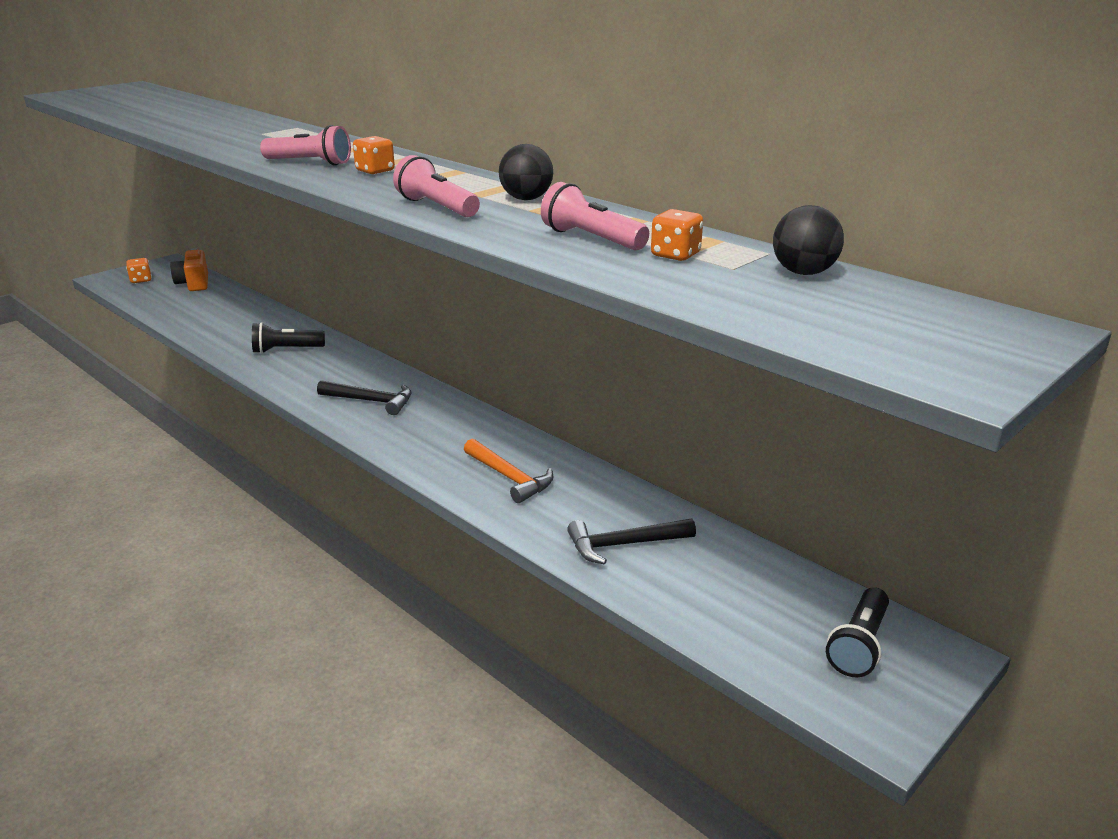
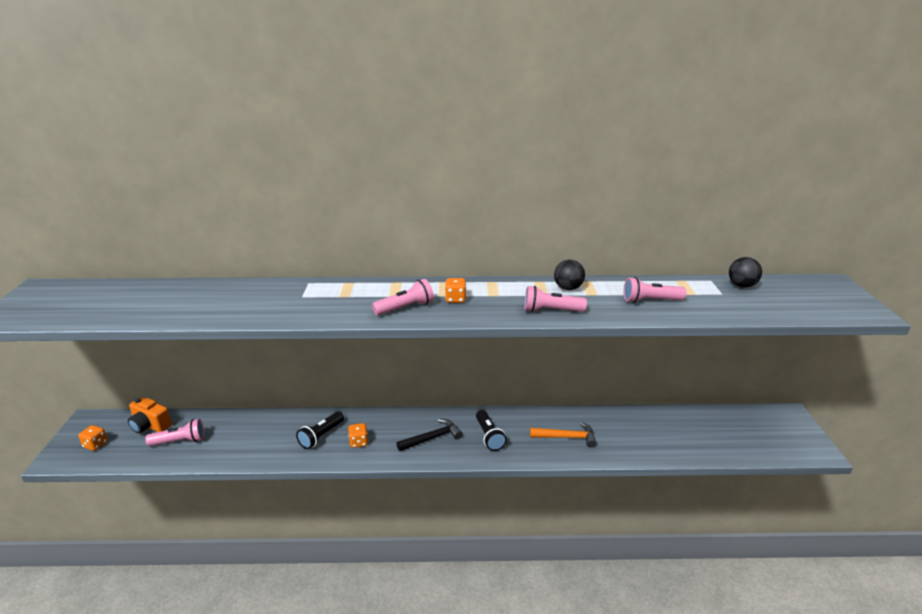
camera: 45 degrees left, 0 degrees up
(189, 303) = (179, 441): none -> pink flashlight
(624, 545) = (656, 438): black hammer -> none
(675, 255) = (693, 296): orange dice -> orange dice (358, 442)
(859, 645) = (771, 427): black flashlight -> black flashlight (489, 436)

